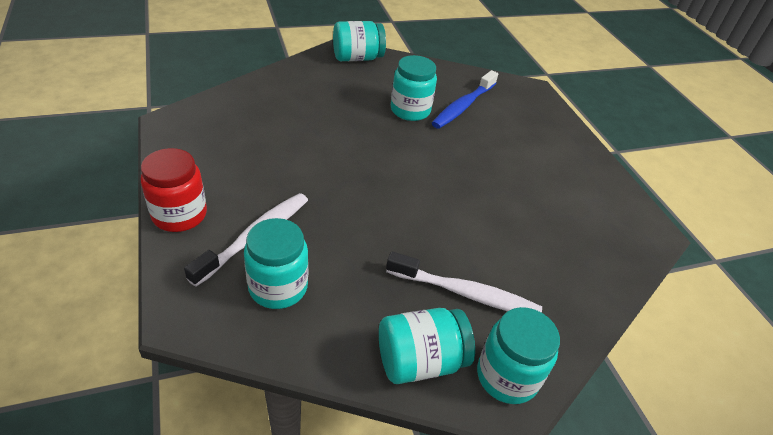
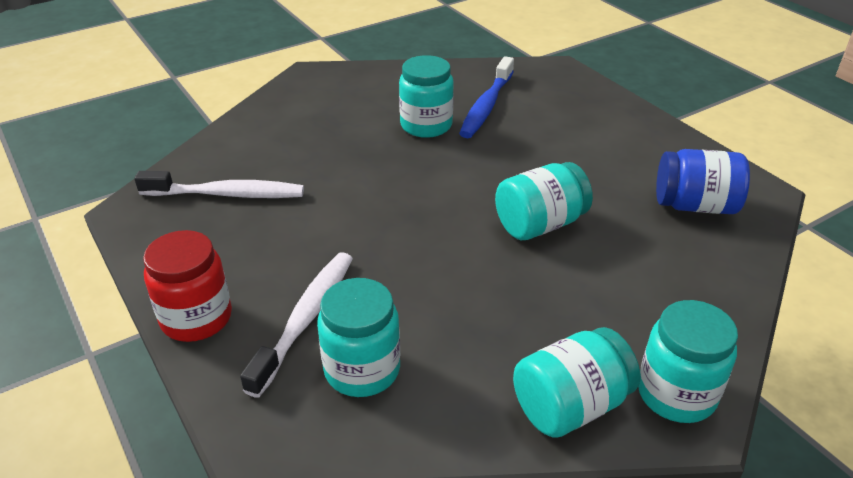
camera: 10 degrees left, 5 degrees down
(357, 58) = (333, 79): turquoise jar -> turquoise jar (540, 224)
(466, 293) = (588, 315): white toothbrush -> white toothbrush (227, 194)
(592, 228) = (695, 205): none -> blue jar

